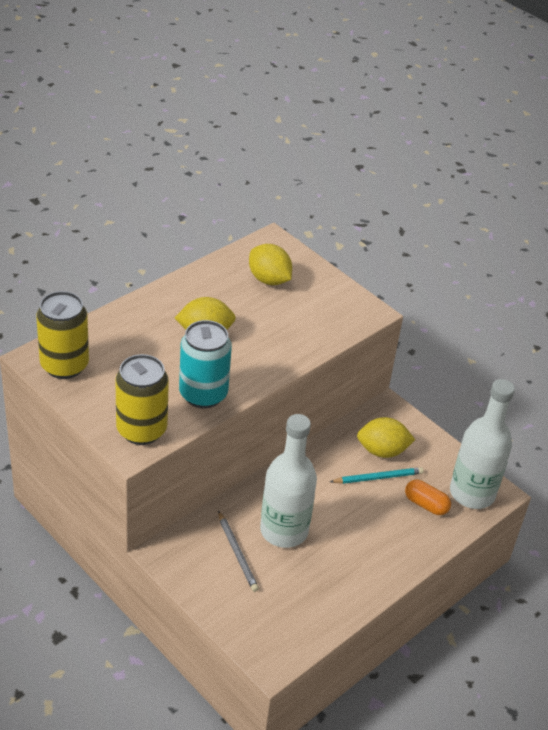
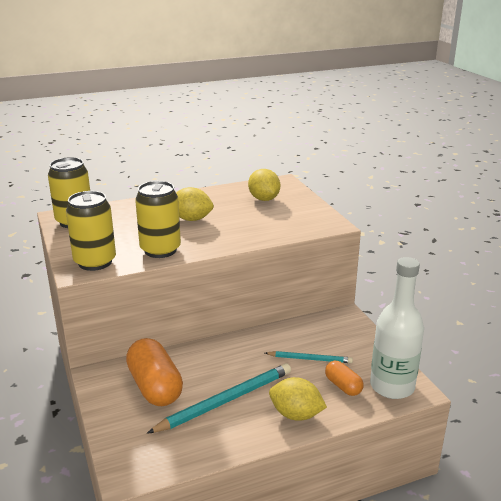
camera: 25 degrees right, 15 degrees down
(203, 394) = (160, 250): turquoise can -> yellow can
(237, 553) = (155, 387): grey pencil -> orange capsule
(284, 530) = (205, 379): white bottle -> none
(320, 551) = (225, 400): none -> turquoise pencil
(382, 451) = (324, 342): yellow lemon -> yellow lemon (296, 414)

